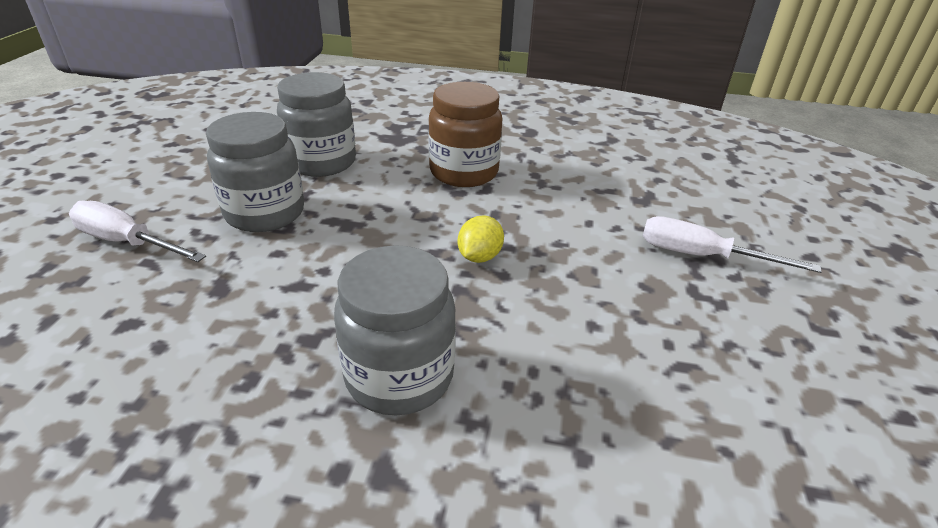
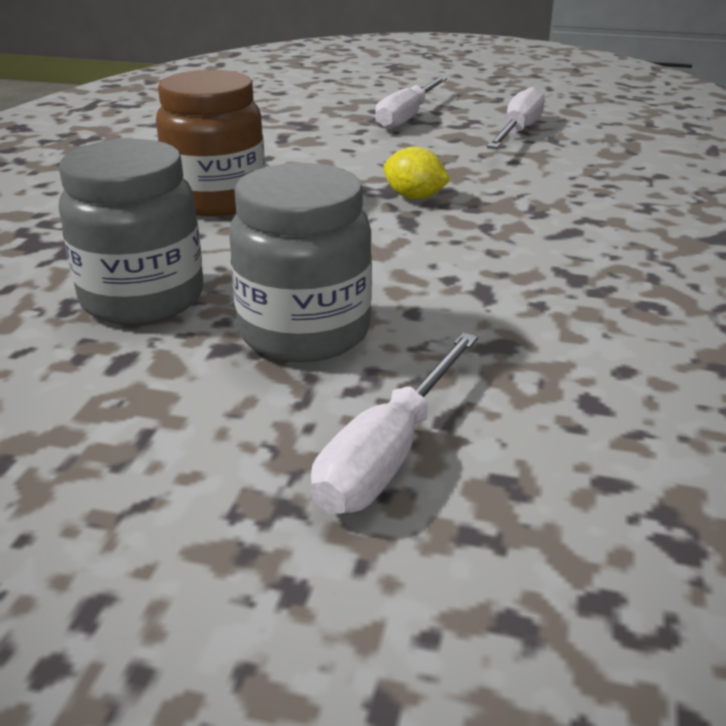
camera: 85 degrees left, 5 degrees down
(399, 376) = (610, 233): grey jar -> none
(695, 336) = (517, 132): none -> white screwdriver

